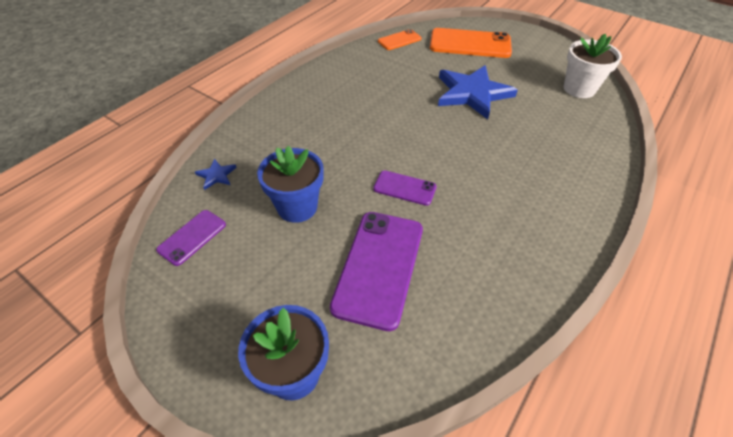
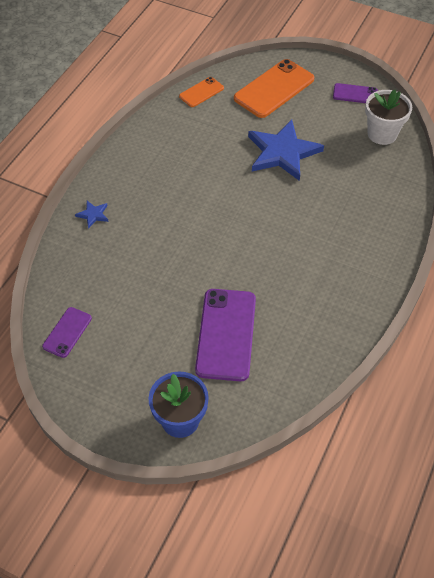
camera: 10 degrees left, 5 degrees up
(216, 175) = (66, 273): blue star -> blue star (93, 215)
(297, 207) = (147, 293): blue flower pot -> none
(404, 188) = (234, 262): purple phone -> purple phone (355, 94)
(470, 44) = (274, 89): orange phone -> orange phone turned 45 degrees counterclockwise

